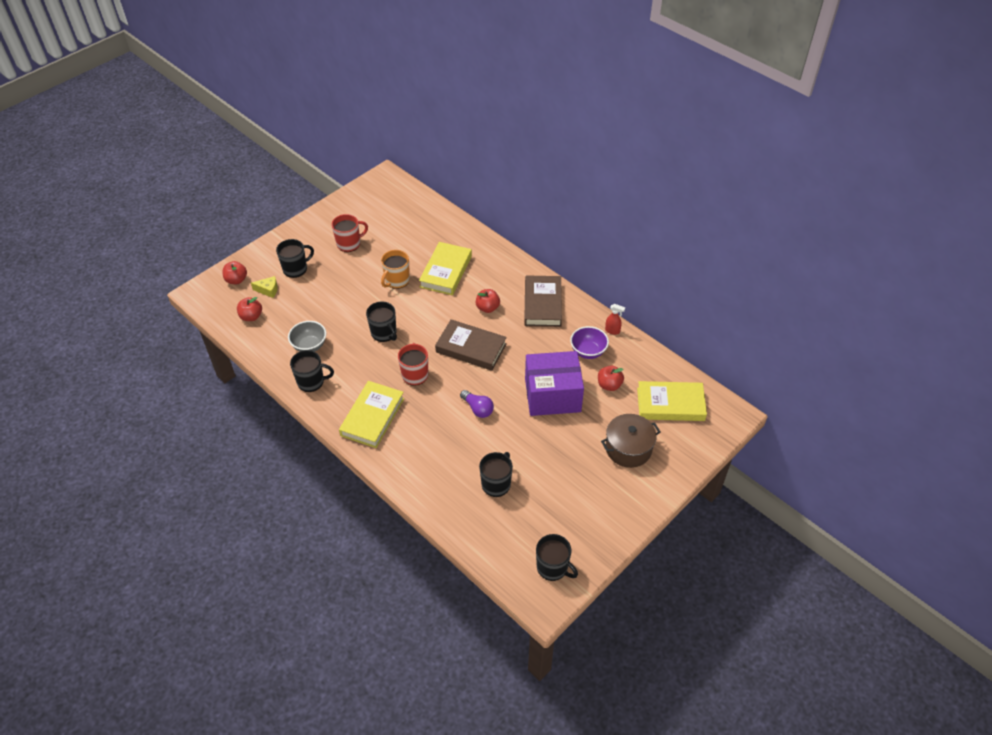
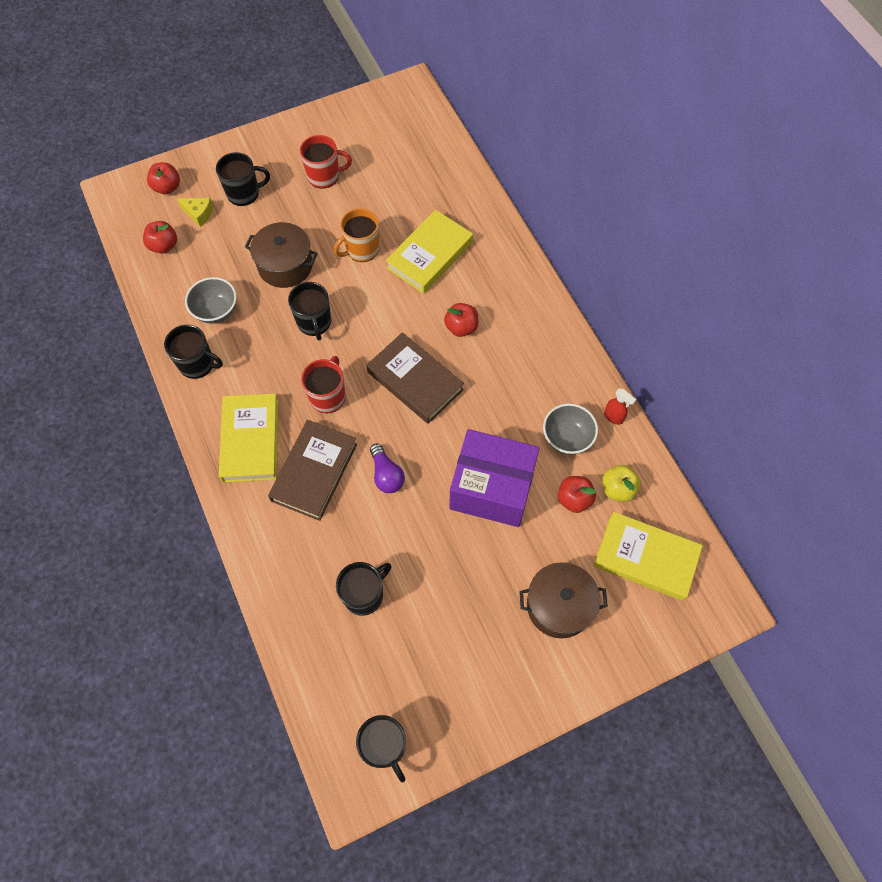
camera: 20 degrees right, 15 degrees up
(347, 304) = (285, 265): none -> brown pot
(372, 417) = (250, 440): yellow book -> yellow book turned 45 degrees counterclockwise
(542, 304) = (536, 345): brown book -> brown book (314, 472)
(588, 351) = (567, 438): purple bowl -> grey bowl
(634, 371) = (617, 489): none -> yellow apple

